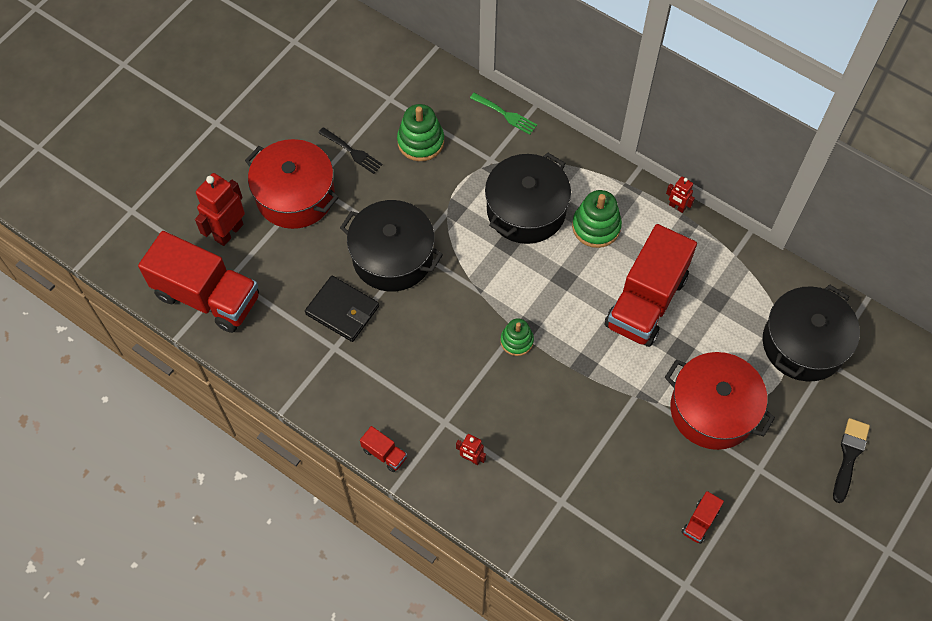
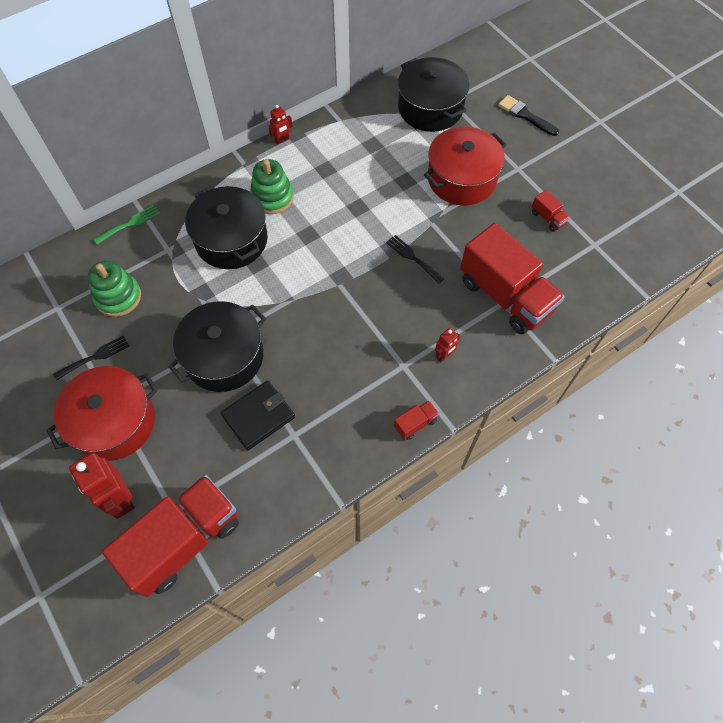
camera: 70 degrees left, 0 degrees up
(516, 341) = (350, 287): green stacking toy -> none
(580, 390) = (412, 257): none -> black fork
(646, 301) = (354, 188): red truck -> red truck (505, 295)

